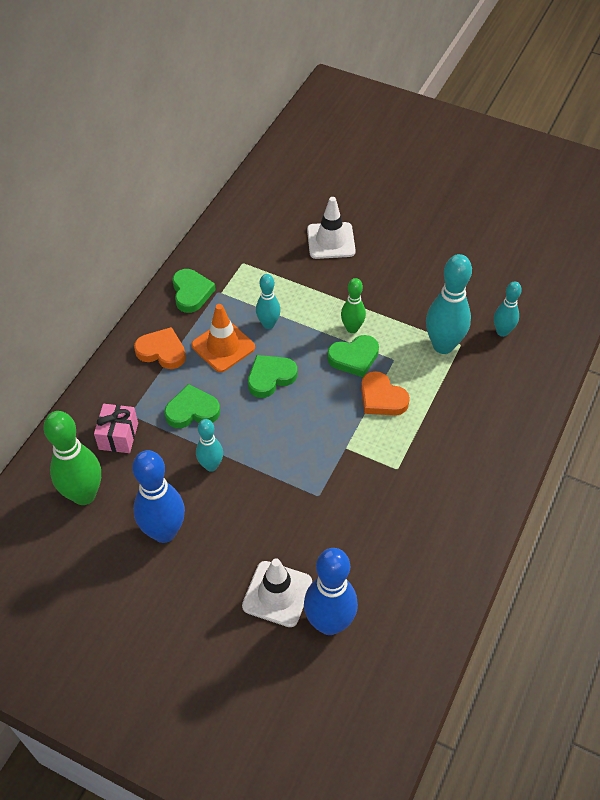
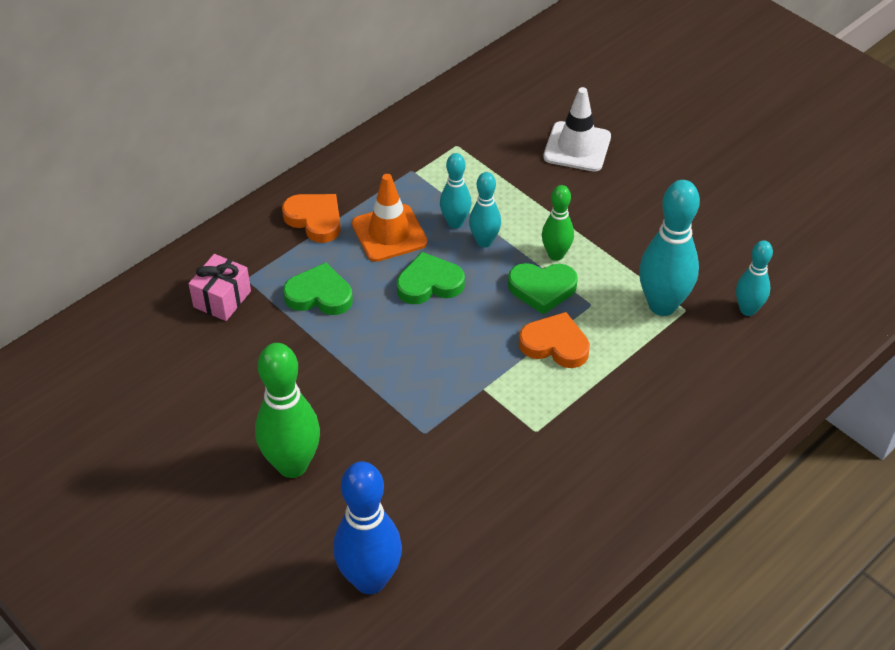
camera: 20 degrees right, 5 degrees down
(84, 495) = (154, 351): green bowling pin -> green bowling pin (292, 465)
(164, 532) = (225, 419): blue bowling pin -> none
(191, 293) = (380, 163): green heart -> none
(211, 465) = (313, 362): turquoise bowling pin -> turquoise bowling pin (484, 241)
(277, 594) = (323, 527): white traffic cone -> none
(382, 398) = (555, 345): orange heart -> orange heart turned 135 degrees clockwise

